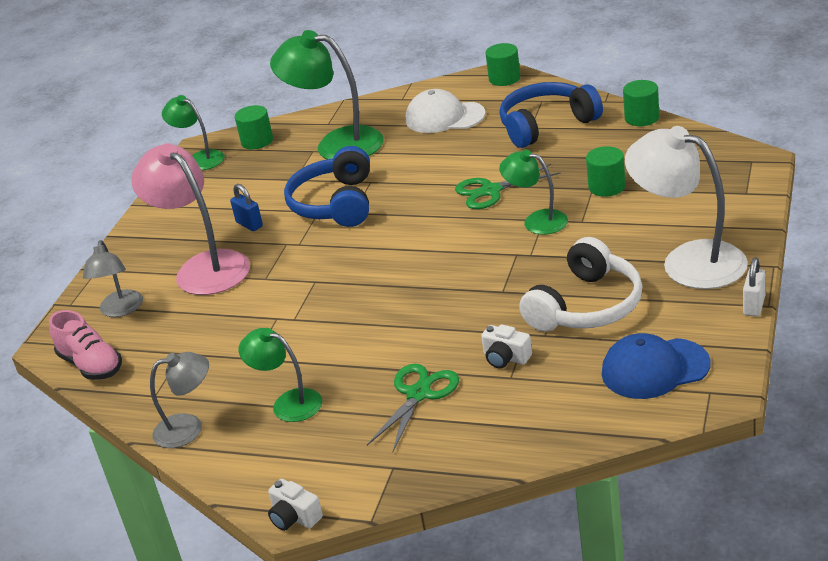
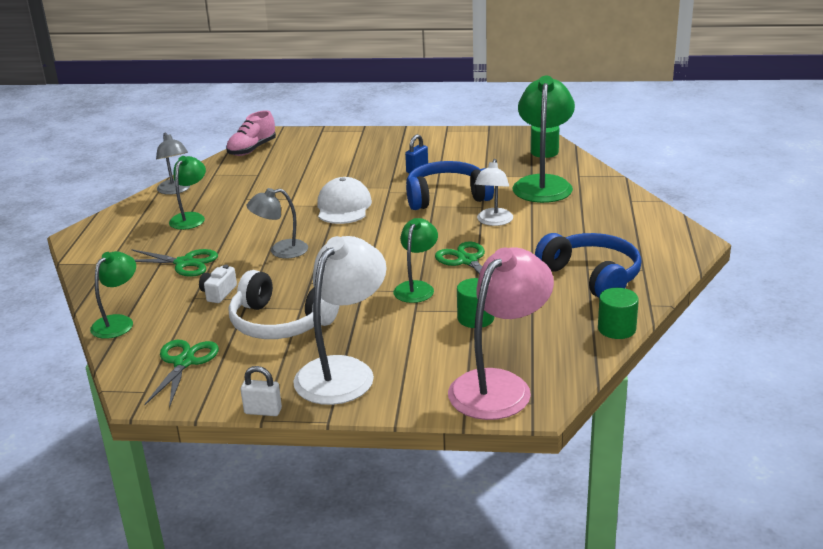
camera: 75 degrees right, 5 degrees down
(120, 310) = (312, 146): grey lamp -> grey lamp (281, 251)
(199, 159) = (514, 136): green lamp -> green lamp (118, 322)
(204, 267) = (360, 163): pink lamp -> pink lamp (499, 385)
(294, 517) = (73, 237): white camera -> none
(410, 175) = (493, 221): none -> white lamp
(444, 117) = (599, 224): white cap -> white cap (343, 207)
(504, 78) = (684, 245): green cylinder -> none
(655, 369) = (184, 362): blue cap -> green scissors

